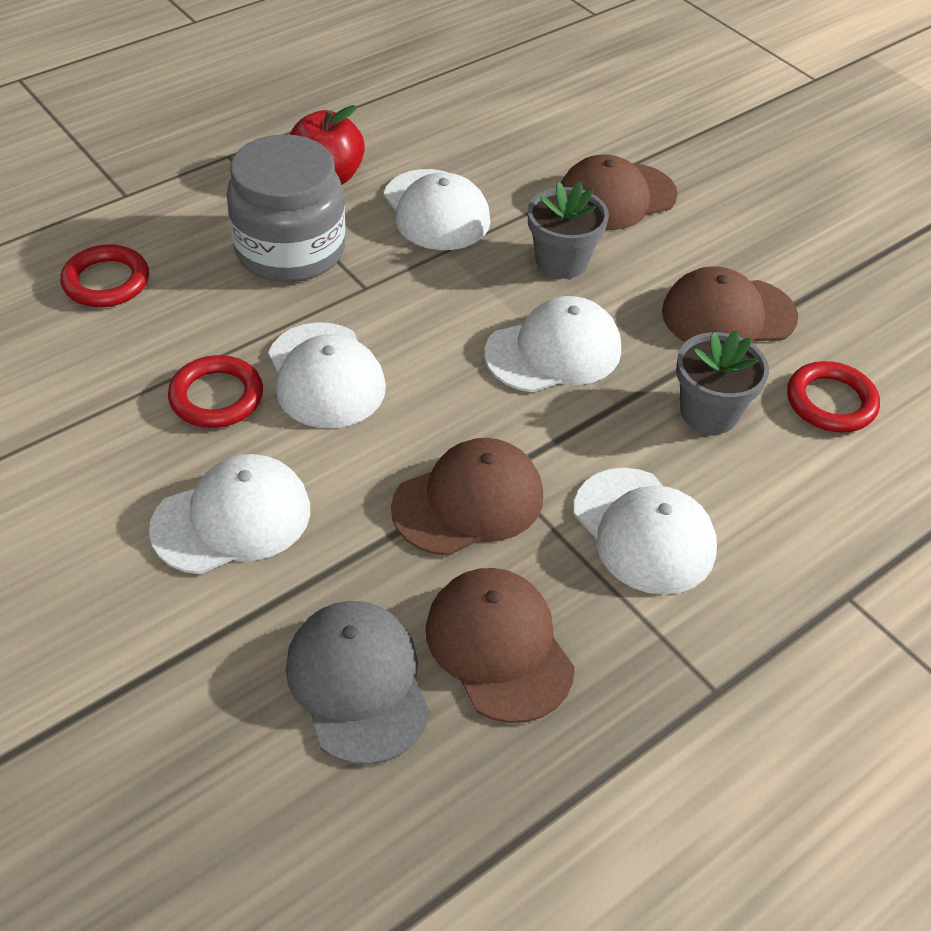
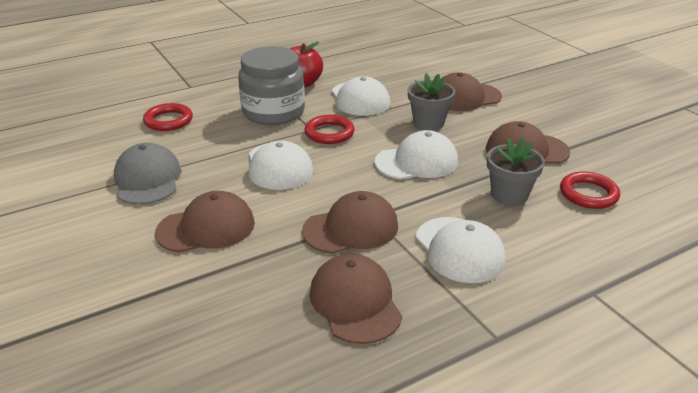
camera: 10 degrees right, 15 degrees down
(216, 397) = (214, 172): red ring -> red ring (329, 133)
(232, 519) = (206, 228): white cap -> brown cap
(358, 683) = (261, 314): grey cap -> grey cap (147, 179)

